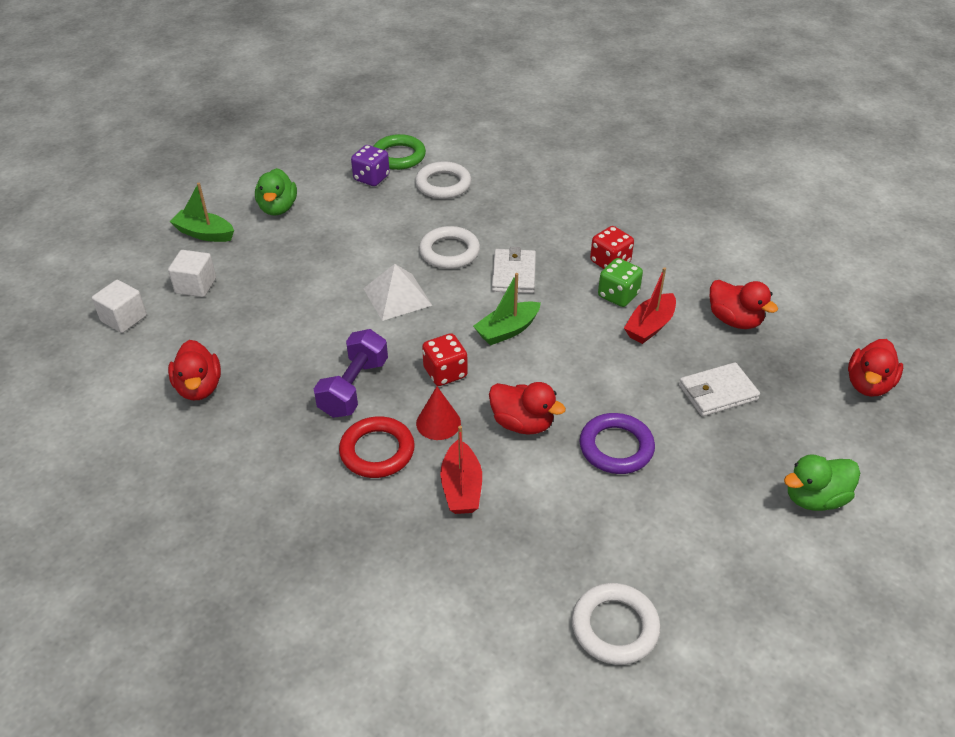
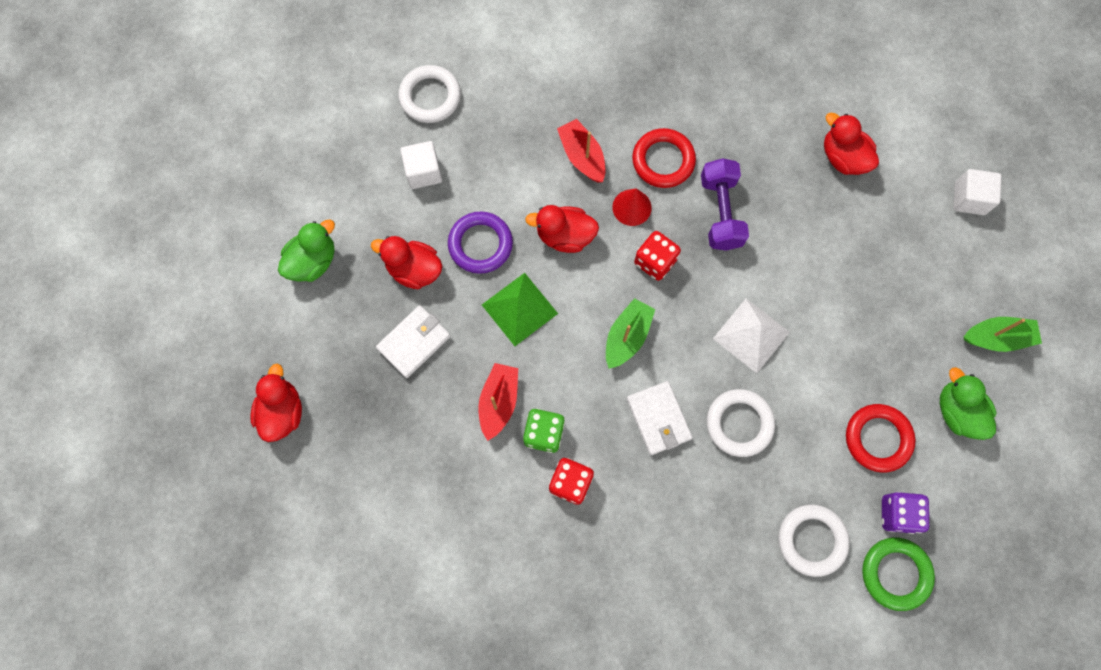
camera: 155 degrees right, 30 degrees up
(196, 285) = (943, 265): white cube -> white cube (423, 172)
(350, 213) = (877, 438): none -> red ring
(599, 382) = (519, 309): none -> green pyramid
(734, 320) = (421, 447): red duck -> red duck (414, 269)

